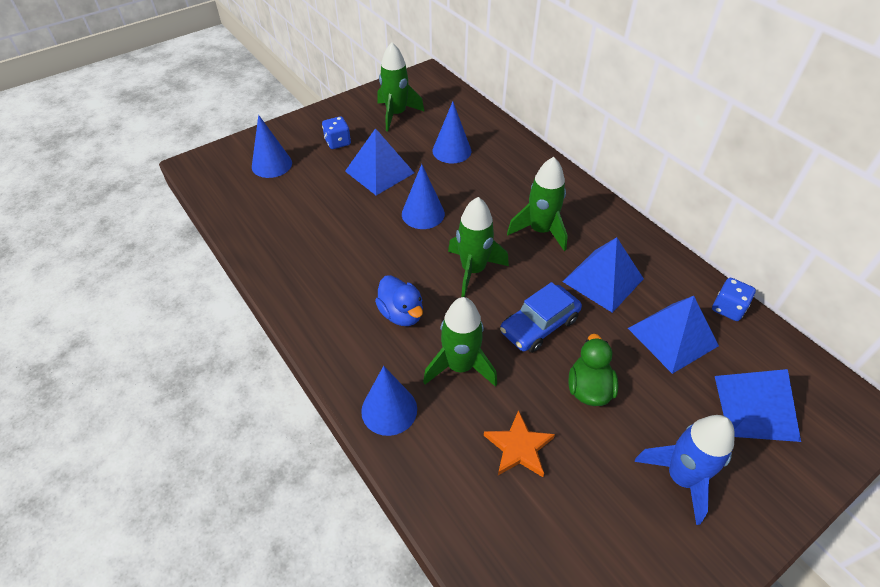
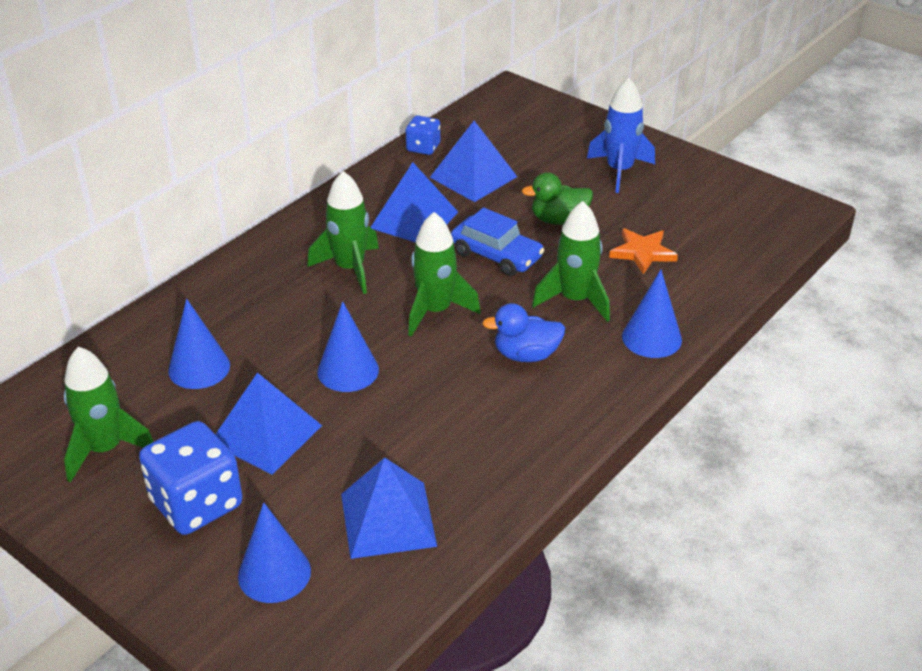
camera: 105 degrees left, 10 degrees down
(338, 142) = (196, 503): blue dice -> blue dice, size x1.85
(401, 314) = (526, 355): blue duck -> blue duck turned 135 degrees counterclockwise
(756, 407) = (531, 137): blue pyramid -> blue pyramid (388, 519)

